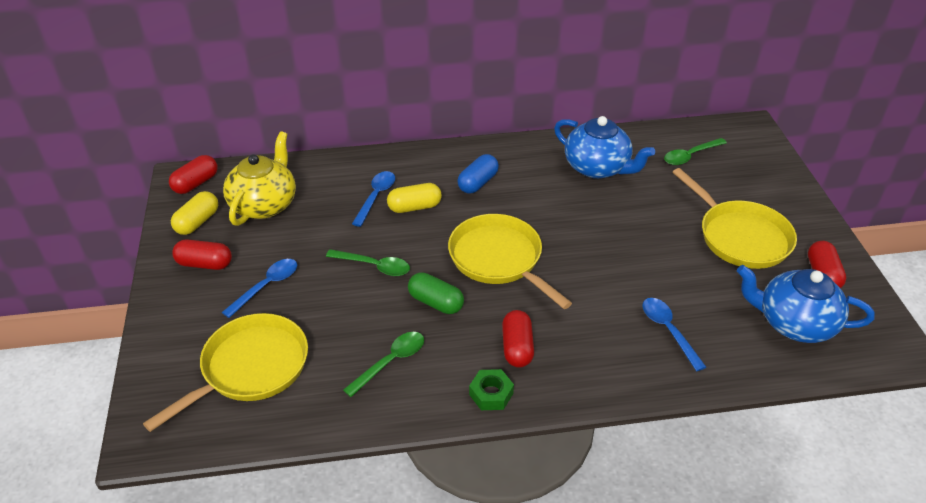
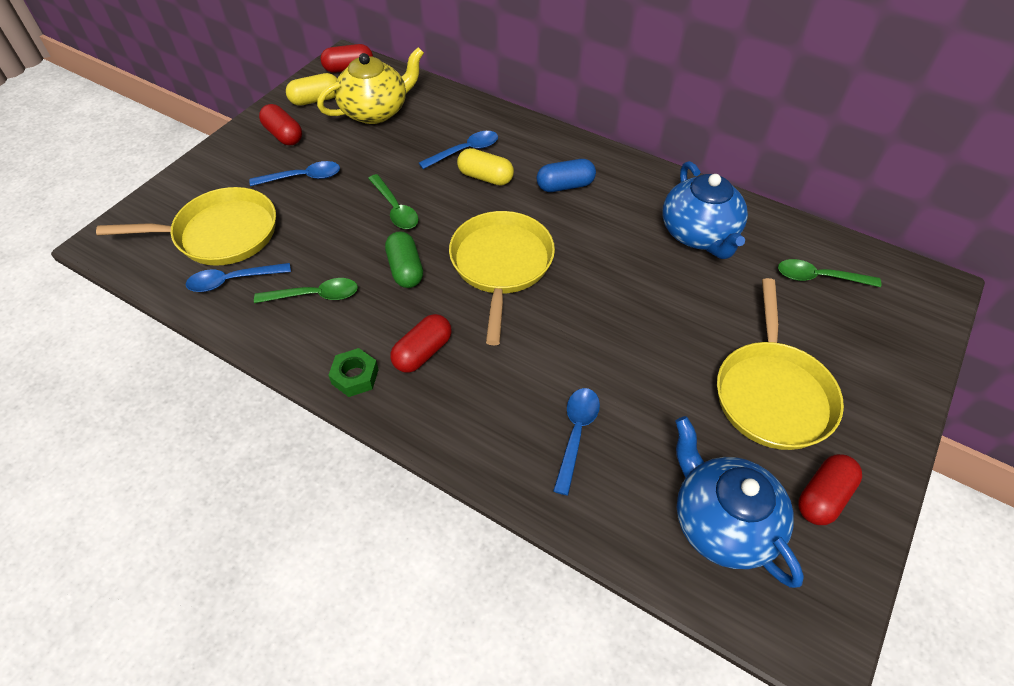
camera: 40 degrees right, 10 degrees up
(309, 394) = (232, 281): none -> blue spoon

